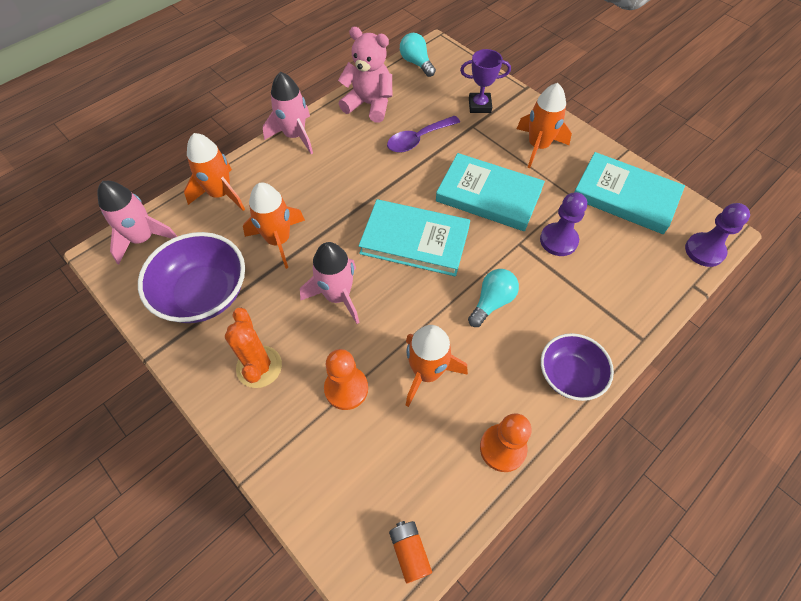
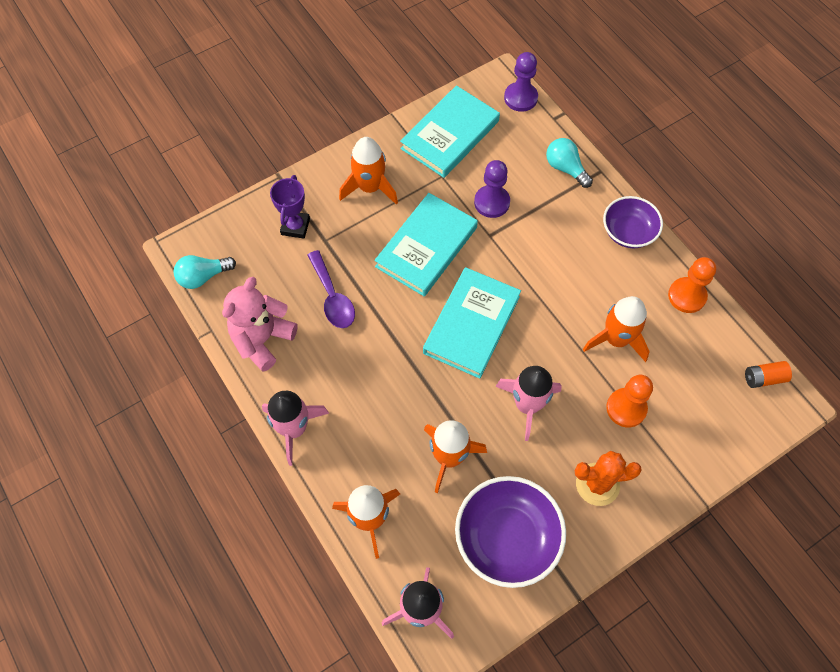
camera: 80 degrees left, 5 degrees up
(492, 302) = (551, 273): turquoise light bulb -> turquoise light bulb (565, 168)

